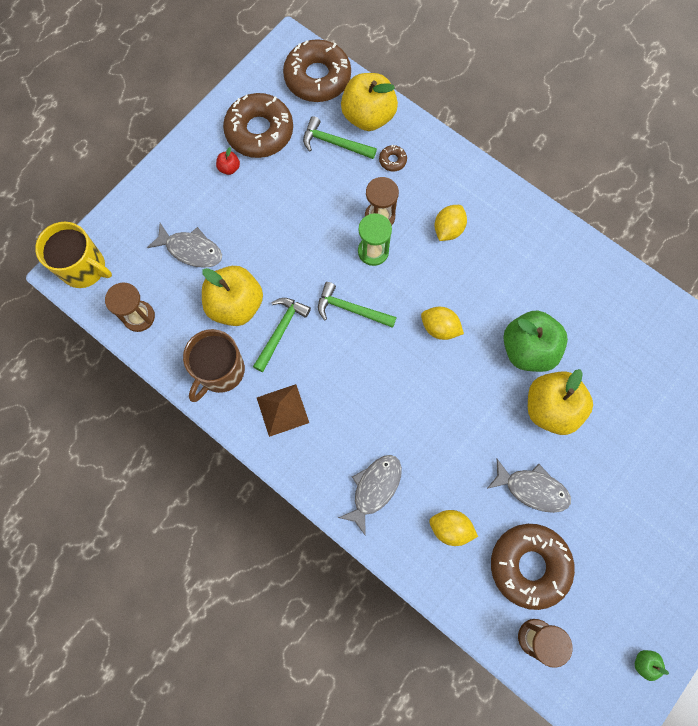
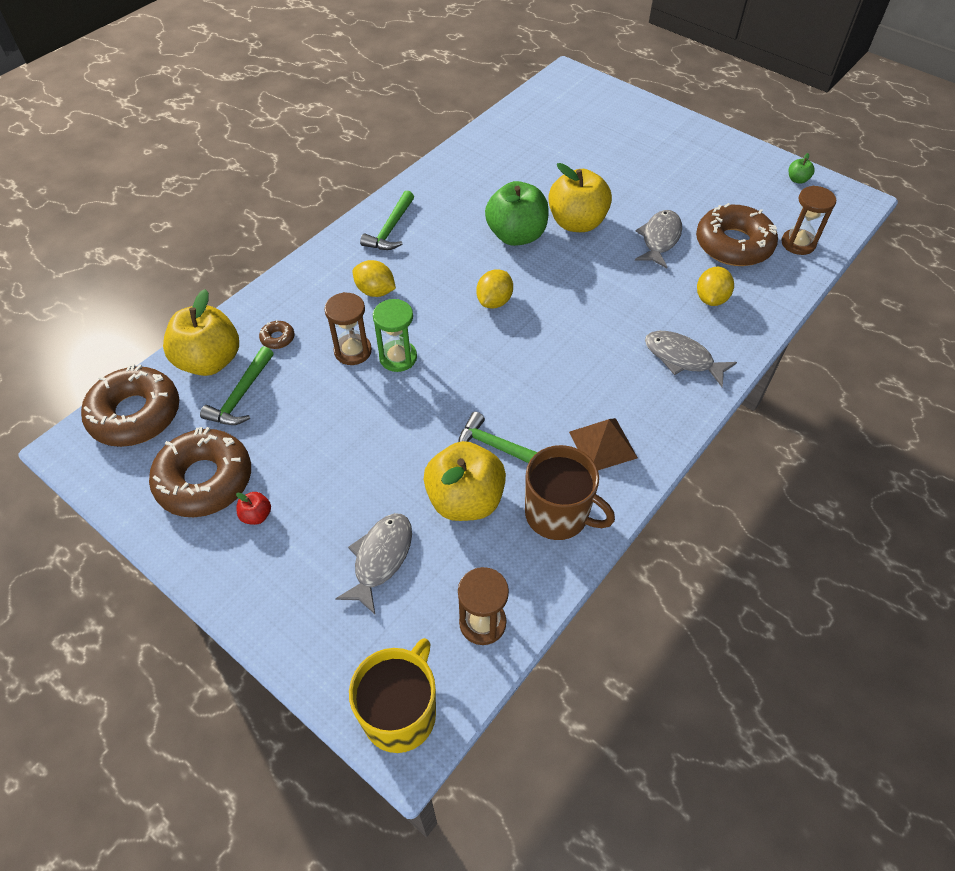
camera: 90 degrees left, 20 degrees down
(351, 309) = (472, 378): green hammer -> green hammer (390, 229)

